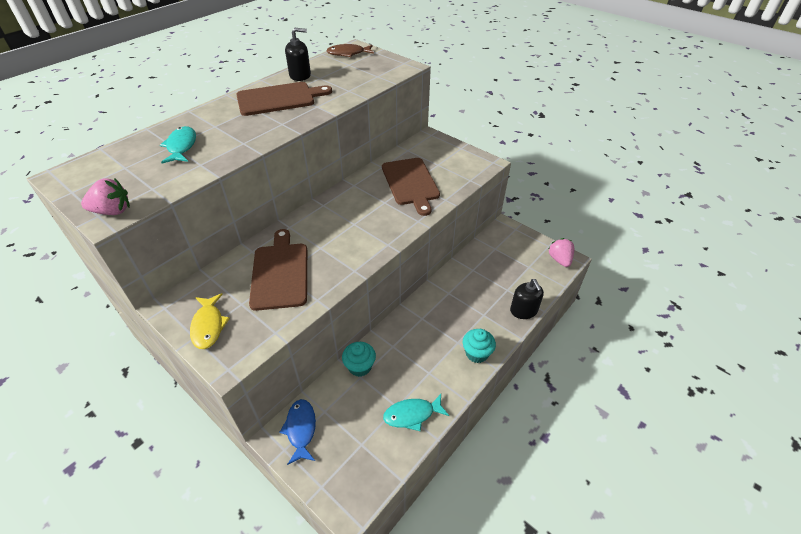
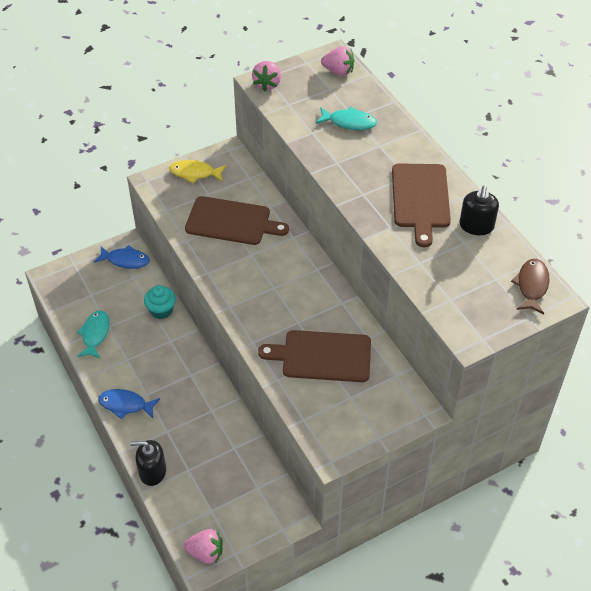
camera: 110 degrees right, 5 degrees up
(92, 167) = (338, 71): none -> pink strawberry
(476, 353) = (125, 405): turquoise cupcake -> blue fish

